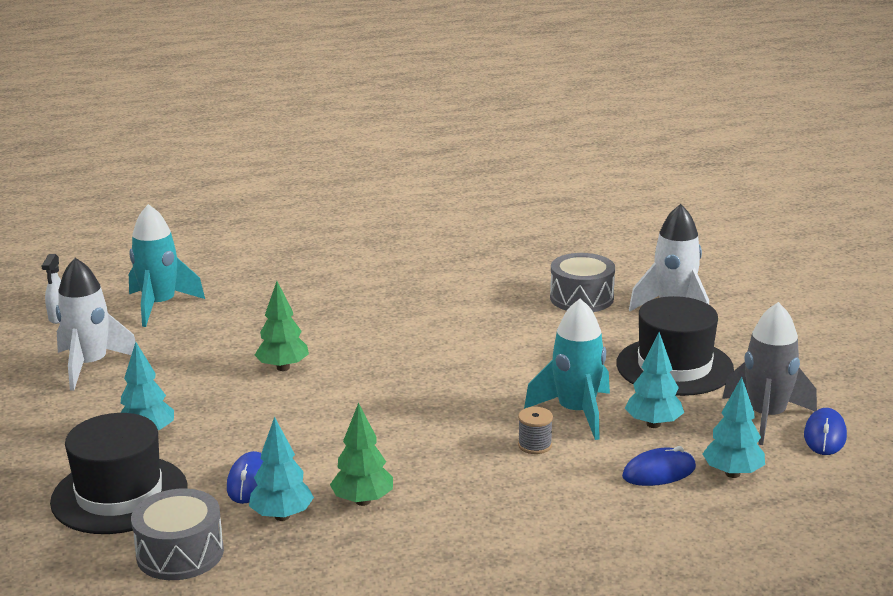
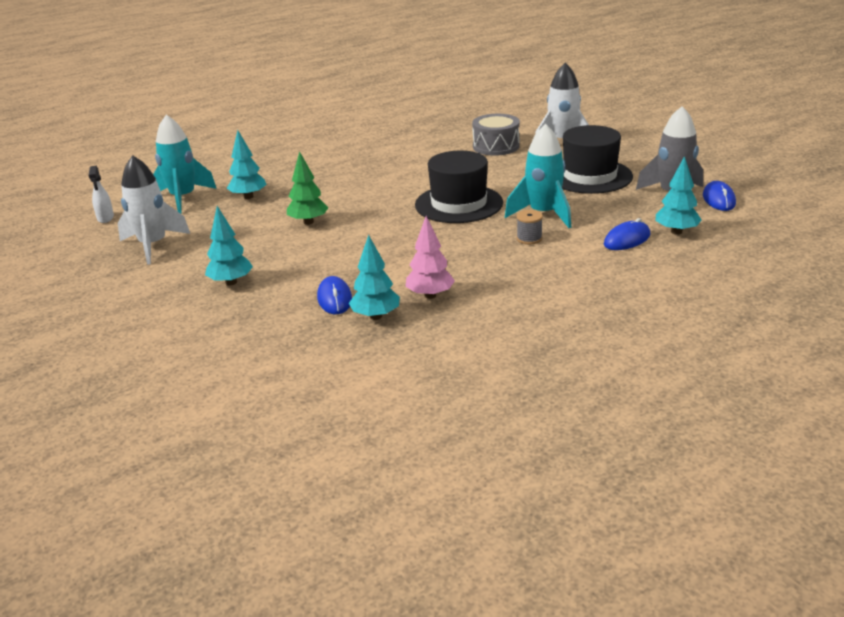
camera: 15 degrees left, 5 degrees up
(119, 495) = (236, 326): black hat -> black hat (458, 204)
(180, 553) = (313, 356): grey drum -> none
(363, 501) = (430, 295): green tree -> pink tree
(653, 424) = (601, 212): turquoise tree -> turquoise tree (248, 197)

